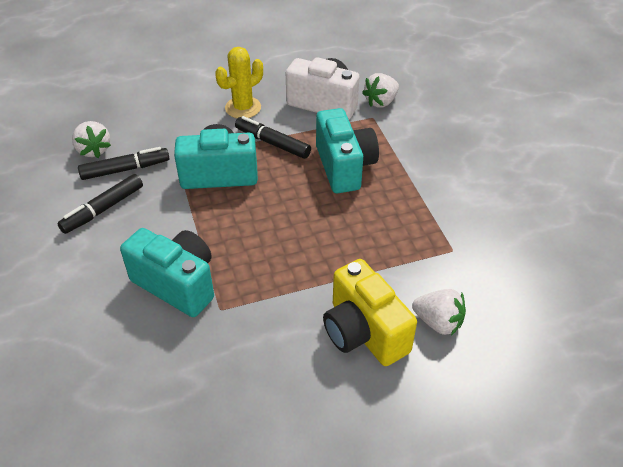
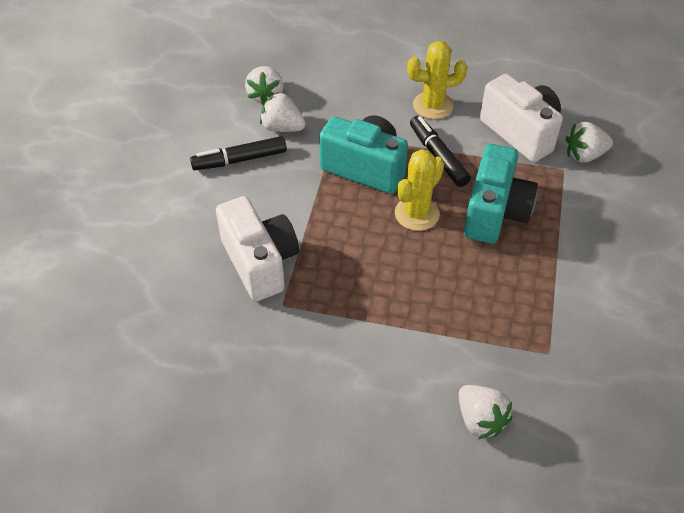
camera: 30 degrees right, 5 degrees up
(125, 169) = (282, 127): black marker -> white strawberry
(177, 284) = (260, 262): turquoise camera -> white camera
(284, 191) = (417, 214): none -> yellow cactus
(363, 332) = (399, 392): yellow camera -> none

